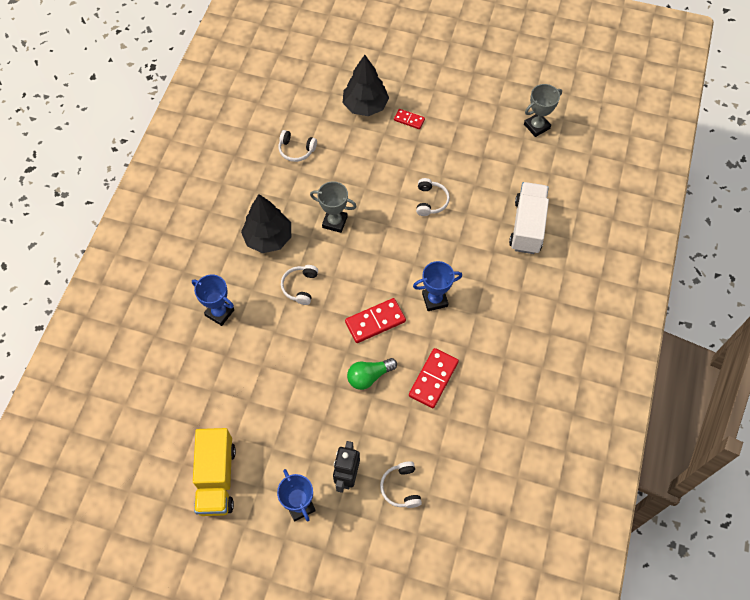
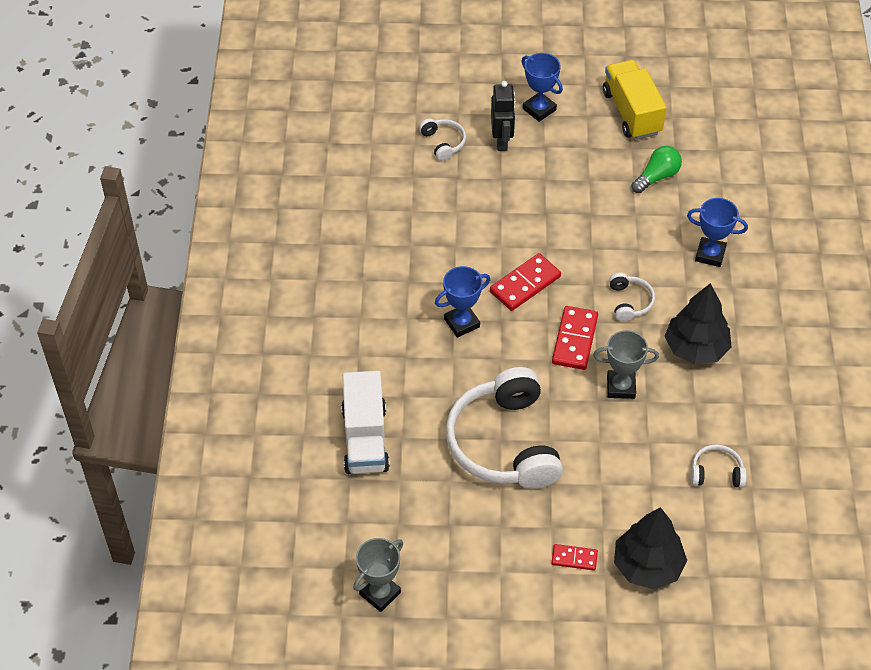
camera: 165 degrees right, 10 degrees down
(369, 376) = (511, 229): green light bulb -> green light bulb (657, 177)
(430, 201) = (504, 443): white headphones -> white headphones, size x2.29
(433, 379) = (439, 242): red domino -> red domino (575, 340)

